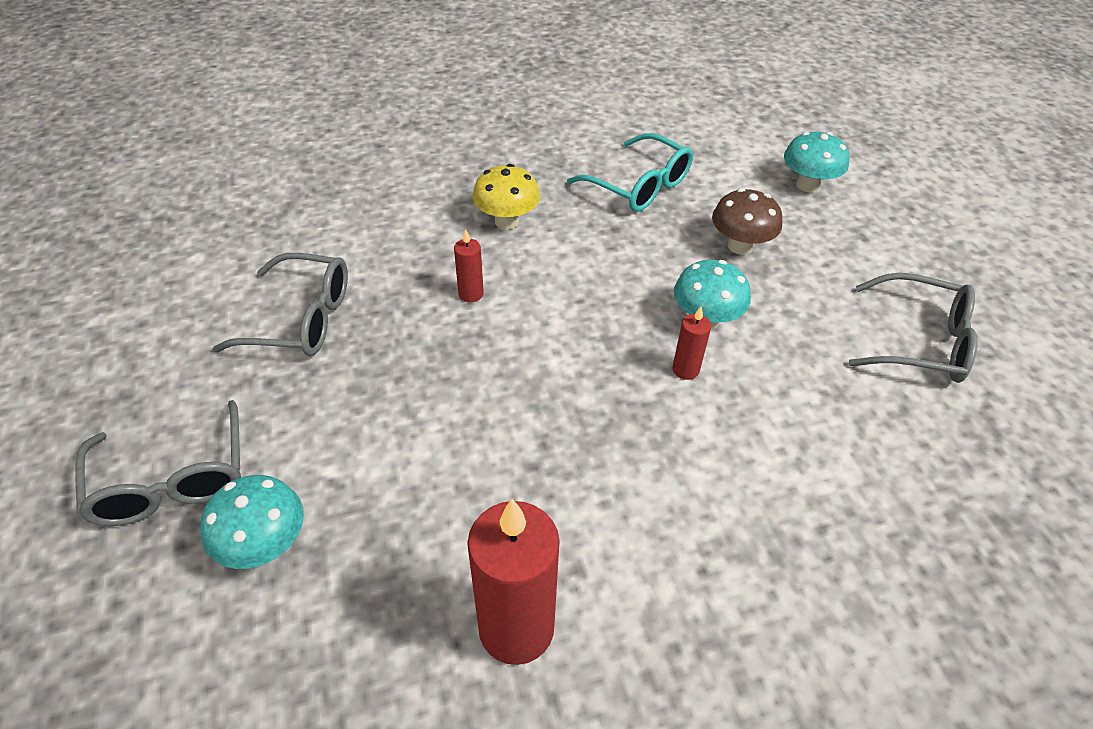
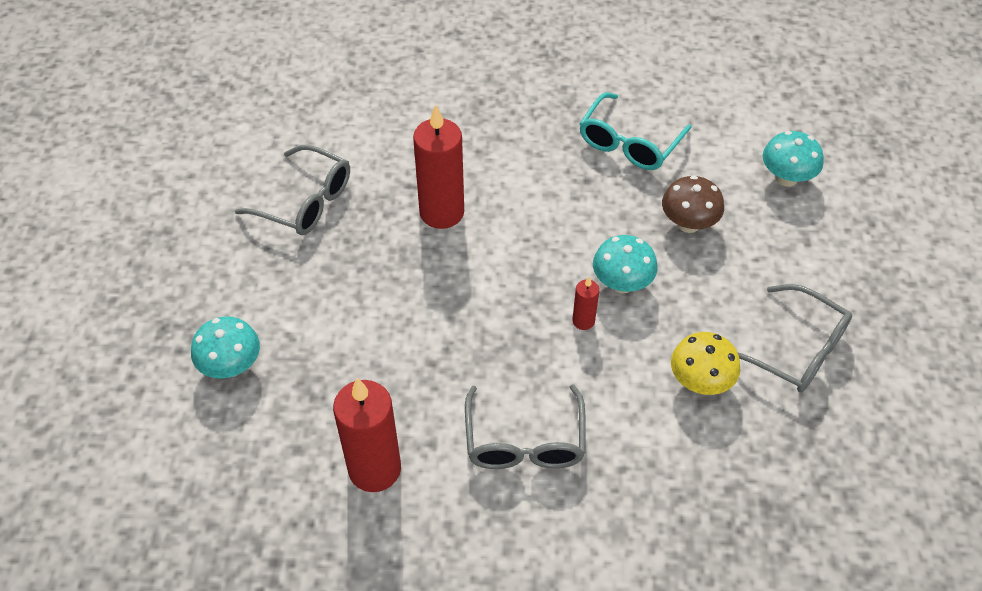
camera: 20 degrees right, 5 degrees up
(172, 481) = (183, 304): grey glasses -> grey glasses (524, 442)
(471, 294) = (442, 212): red candle -> red candle, size x2.14
(507, 221) = (498, 152): yellow mushroom -> yellow mushroom (700, 382)
(639, 186) = (629, 143): turquoise glasses -> turquoise glasses turned 60 degrees clockwise

